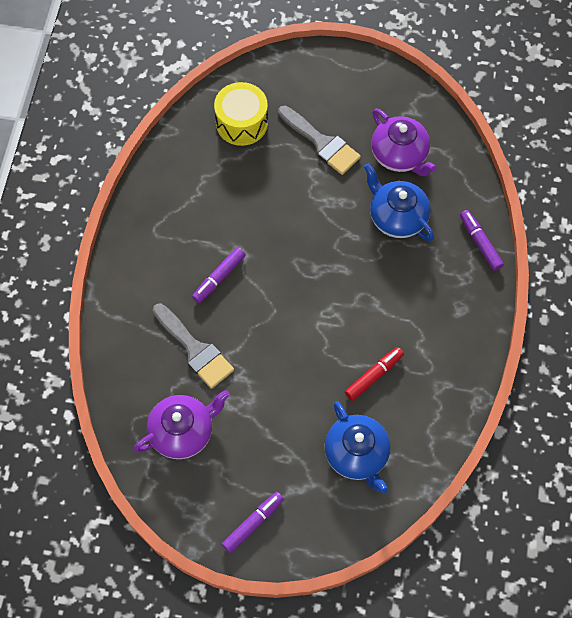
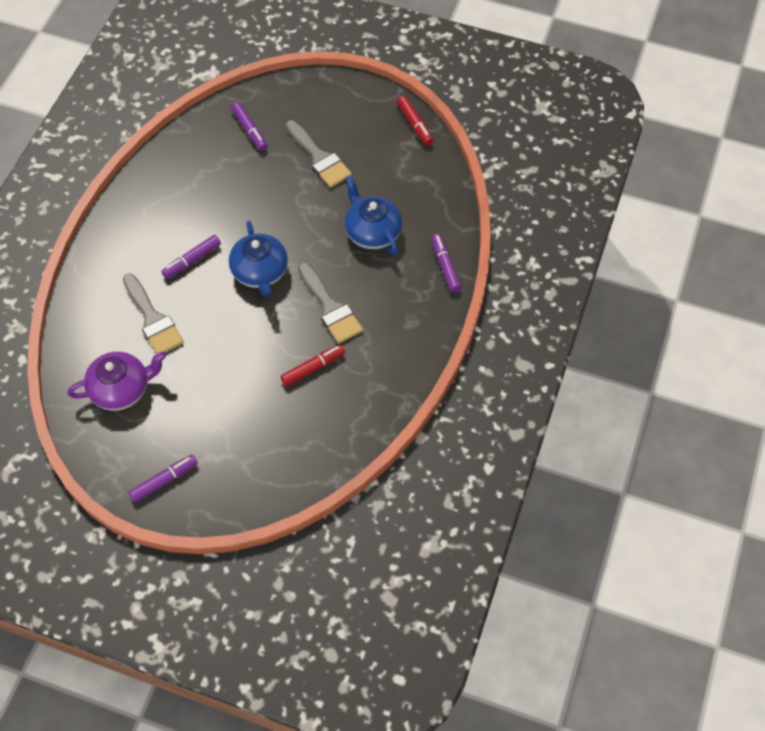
camera: 10 degrees right, 5 degrees down
(242, 123) = (250, 130): yellow drum -> purple marker
(357, 454) = (278, 435): blue teapot -> blue teapot (260, 272)
(375, 307) = (330, 308): none -> grey brush
(400, 155) = (389, 178): purple teapot -> none
(411, 91) = (415, 124): none -> red marker

